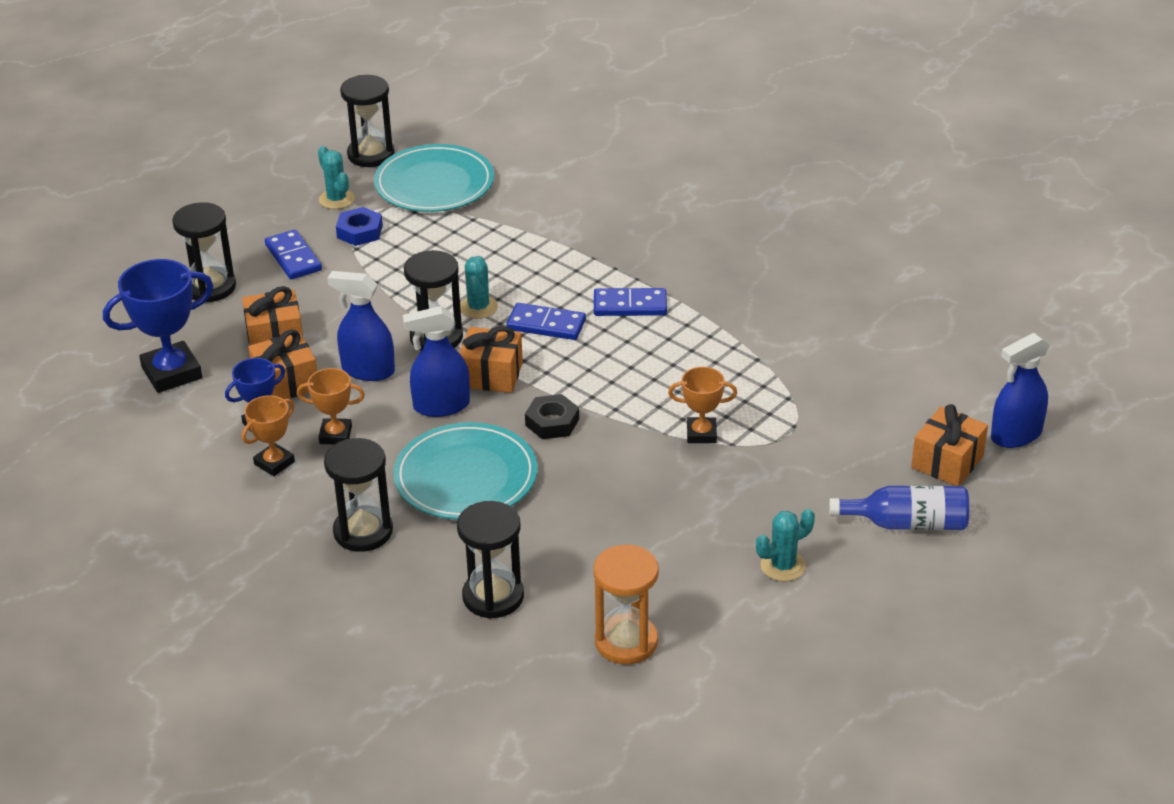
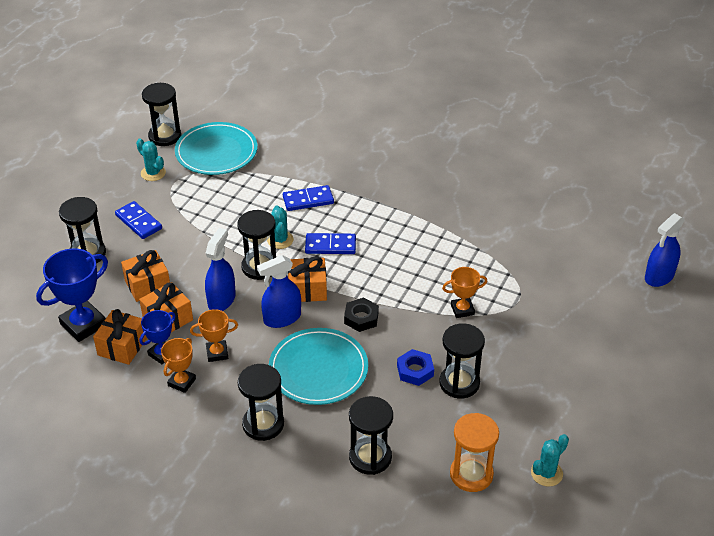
camera: 15 degrees left, 5 degrees up
(359, 231) = (178, 195): blue nut -> blue nut (415, 370)
(368, 370) = (221, 299): blue spray bottle -> blue spray bottle turned 105 degrees clockwise
(630, 305) = (380, 222): blue domino -> blue domino (308, 200)
(657, 526) = (459, 383): none -> black hourglass
(783, 566) = (551, 398): turquoise cactus -> turquoise cactus (546, 473)
(907, 523) = (617, 352): blue bottle -> none
(947, 462) = (624, 303): orange gift -> orange gift (122, 346)

